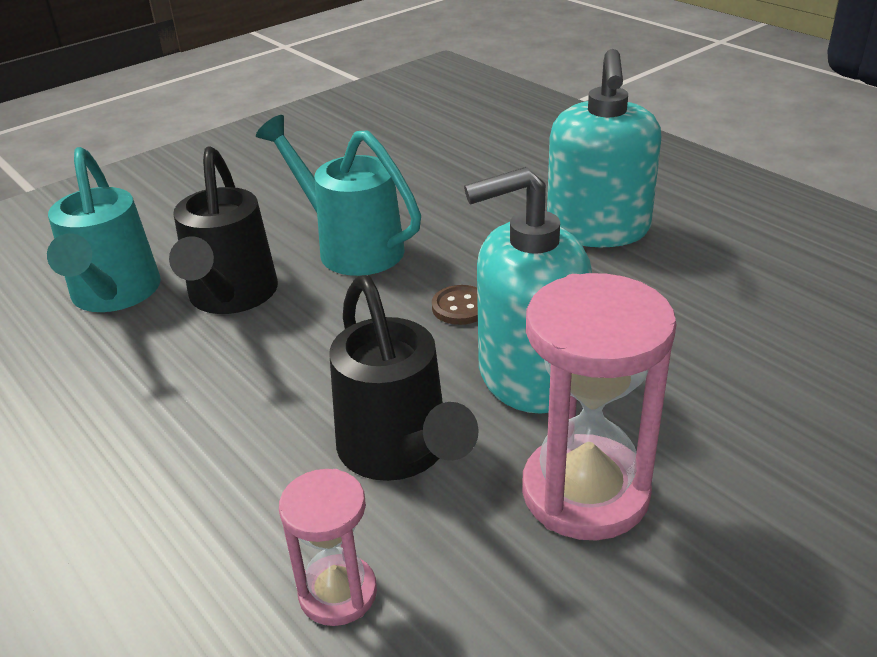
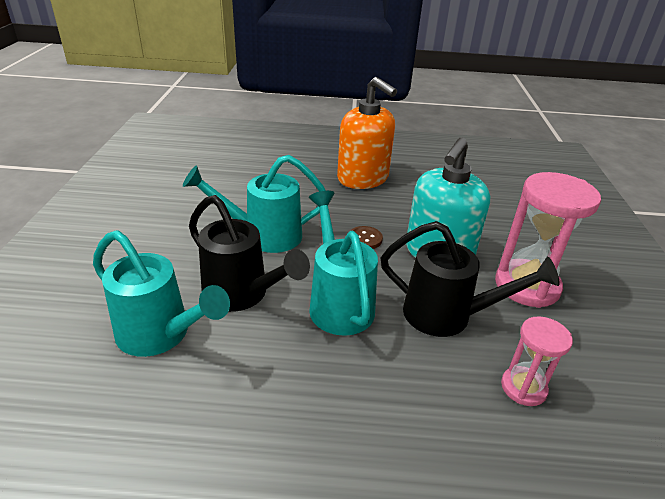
camera: 50 degrees left, 0 degrees up
(304, 361) = (339, 303): none -> turquoise watering can
(598, 229) = (363, 178): turquoise soap dispenser -> orange soap dispenser

